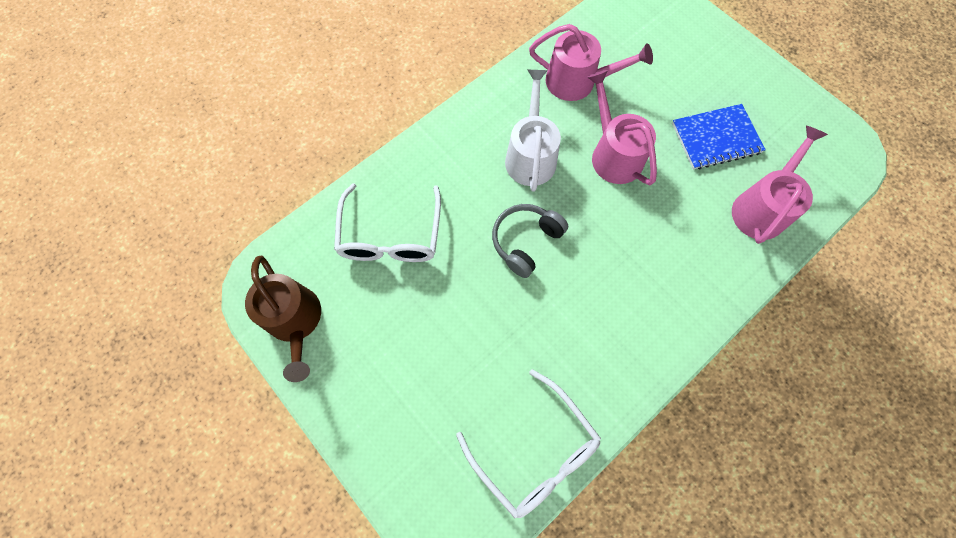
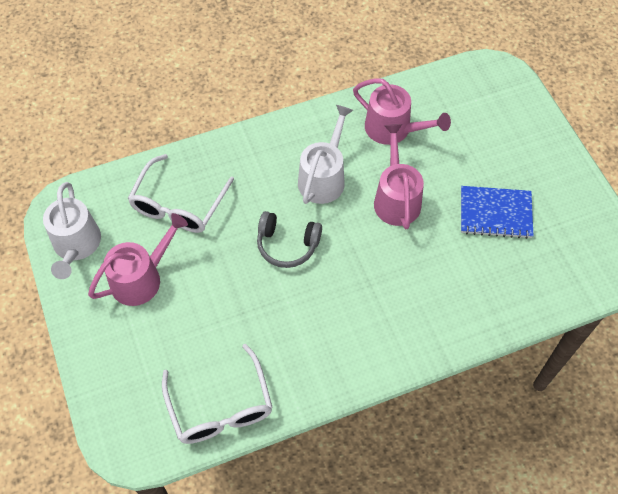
camera: 20 degrees right, 10 degrees down
(295, 321) = (76, 245): brown watering can -> white watering can
(525, 241) = (287, 245): grey headphones -> grey headphones turned 135 degrees counterclockwise
(761, 208) = (507, 284): pink watering can -> pink watering can (141, 278)

